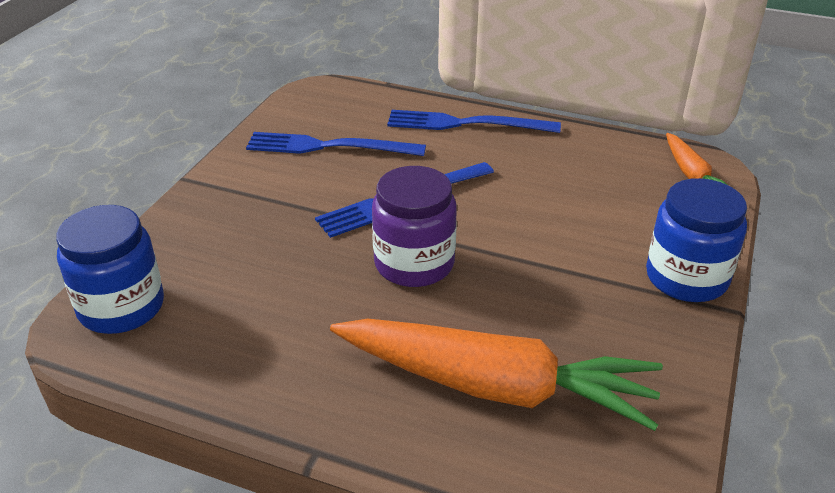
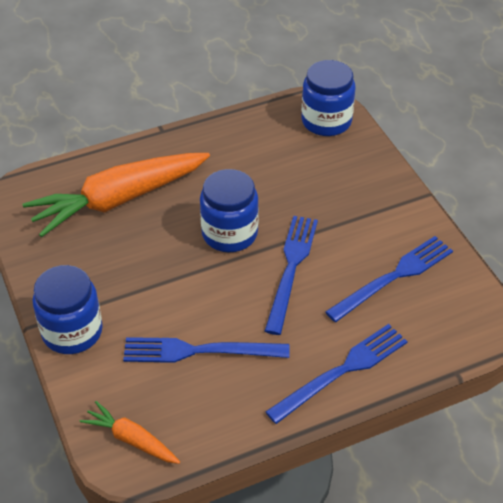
camera: 135 degrees right, 10 degrees up
(414, 263) = (229, 233): purple jar -> blue jar
(568, 194) = (199, 351): none -> blue fork

